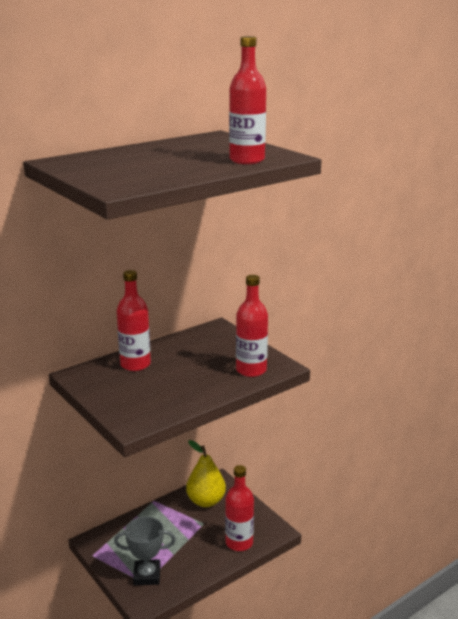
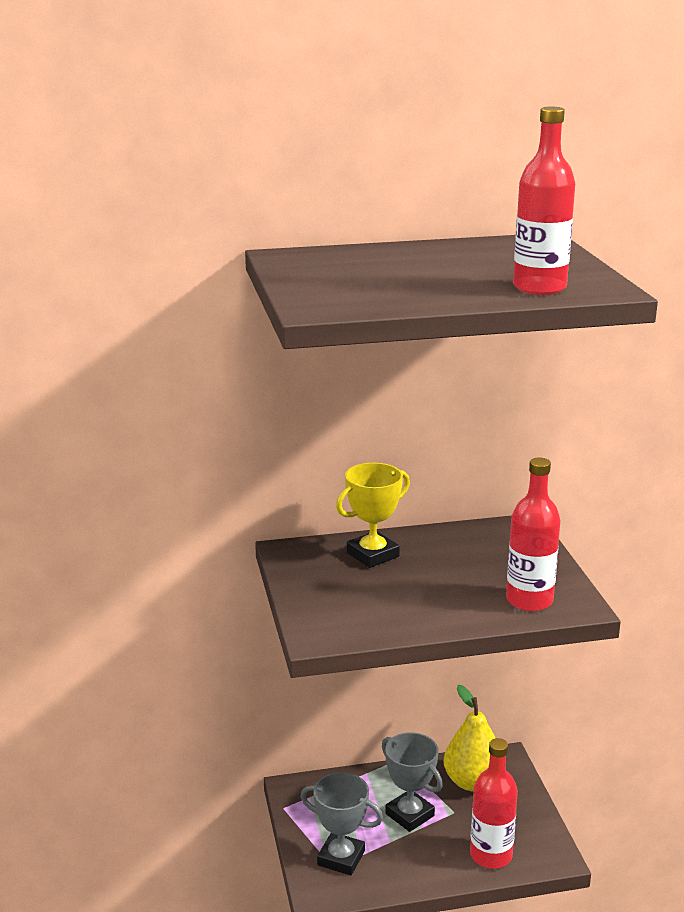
camera: 25 degrees right, 0 degrees up
(135, 364) = (372, 555): red bottle -> yellow trophy
(177, 533) = (409, 815): none -> grey trophy

